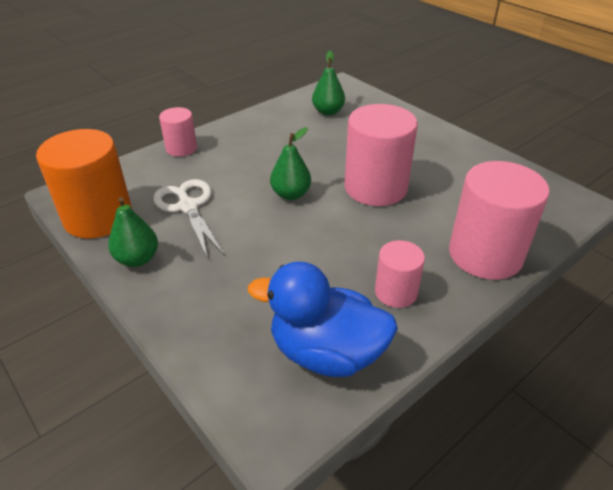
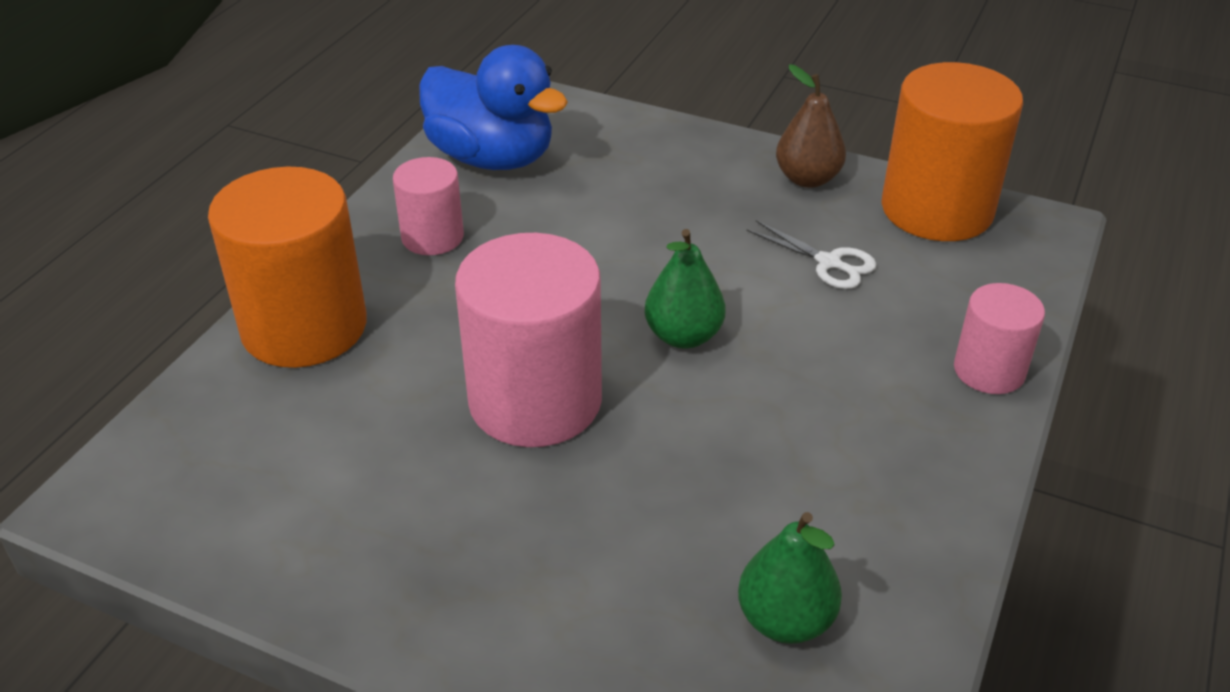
camera: 155 degrees right, 0 degrees up
(137, 259) = (807, 179): green pear -> brown pear
(188, 207) = (828, 263): white scissors -> white scissors, size x0.62
(326, 353) = (492, 158): blue duck -> blue duck turned 45 degrees clockwise
(485, 254) = (304, 327): pink cylinder -> orange cylinder

